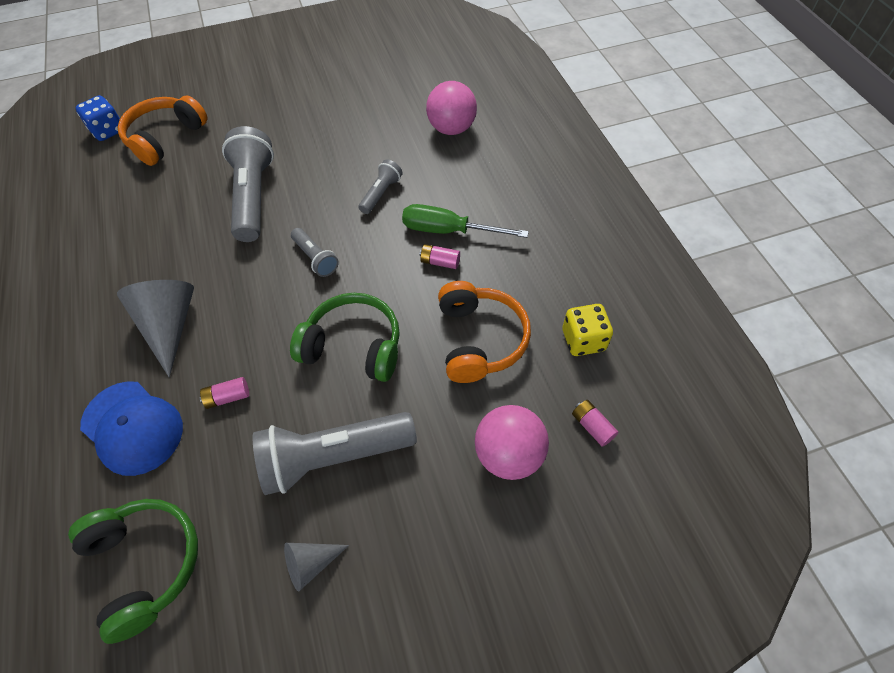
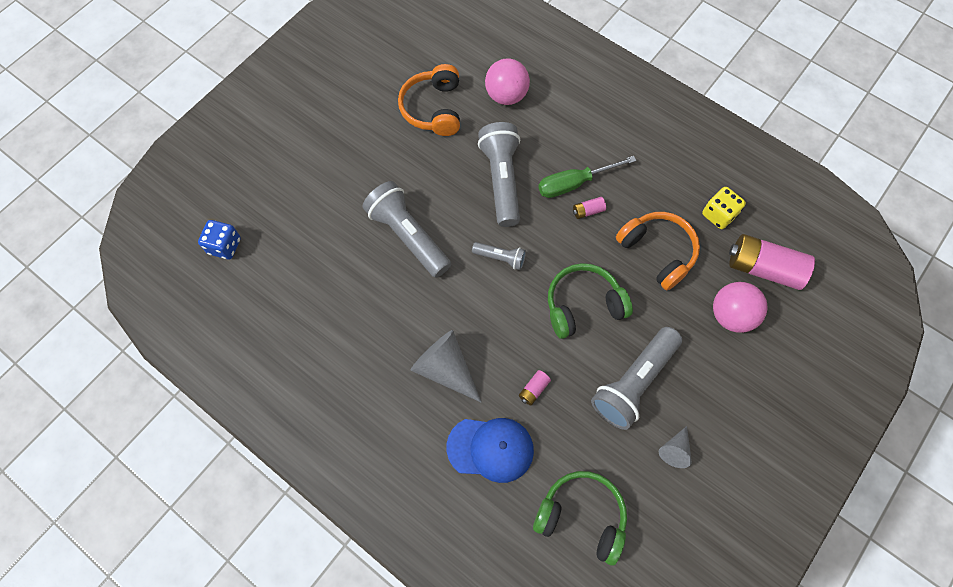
camera: 35 degrees left, 10 degrees up
(165, 138) = (282, 225): orange headphones -> orange headphones (433, 108)
(381, 193) = (501, 180): grey flashlight -> grey flashlight, size x1.98
(592, 426) = (763, 268): pink battery -> pink battery, size x2.30

